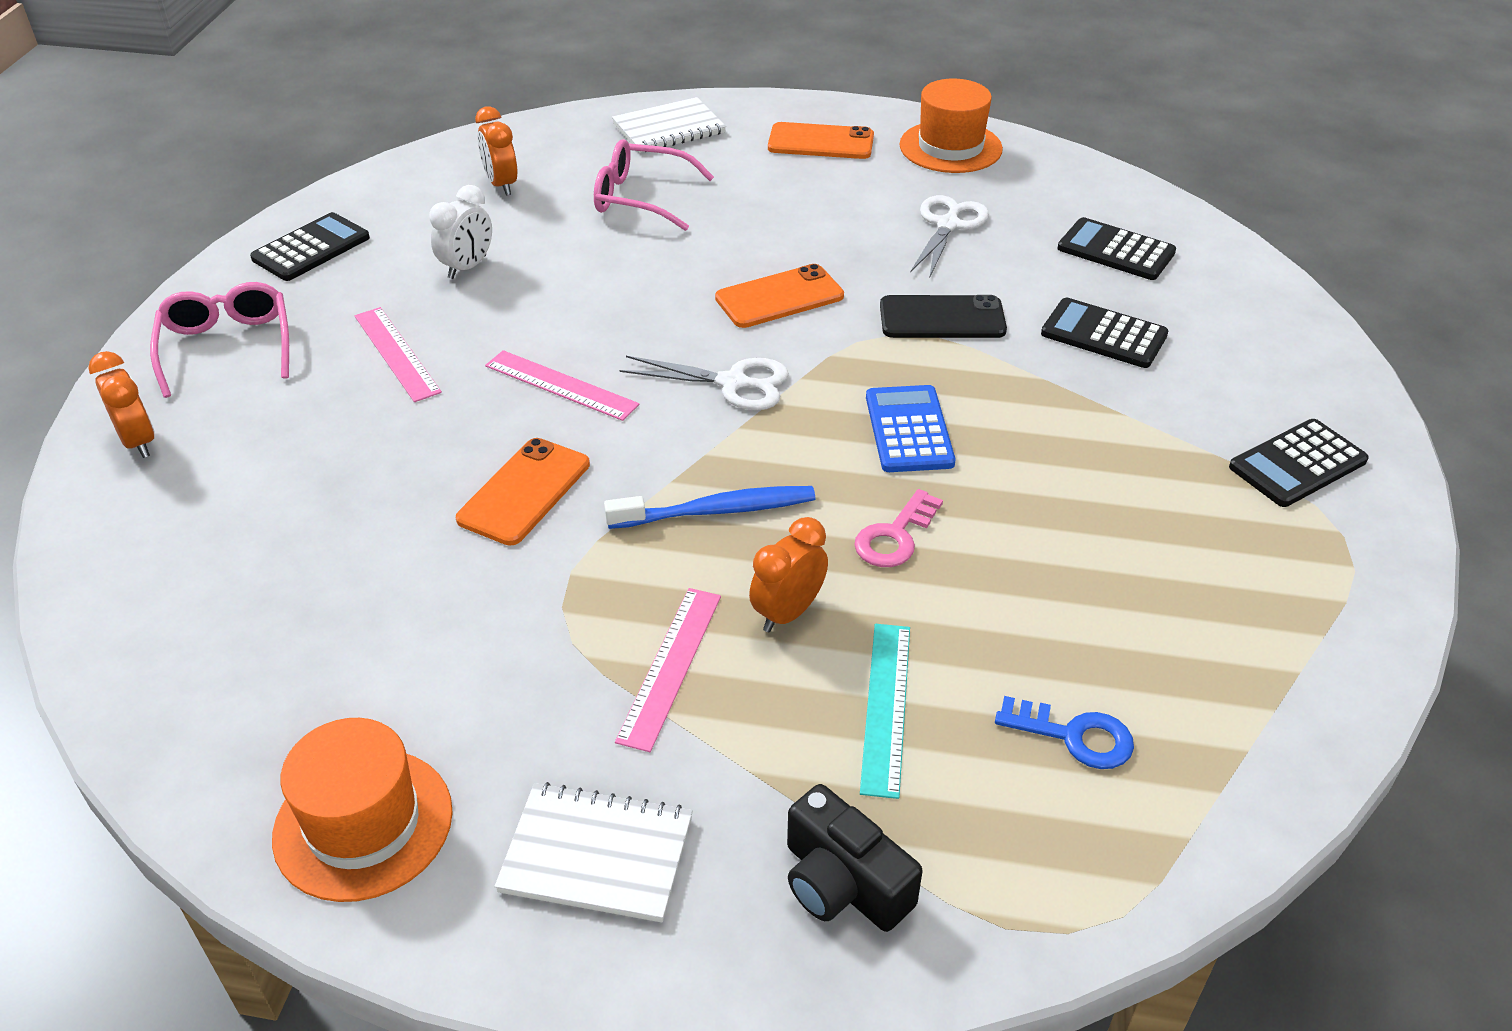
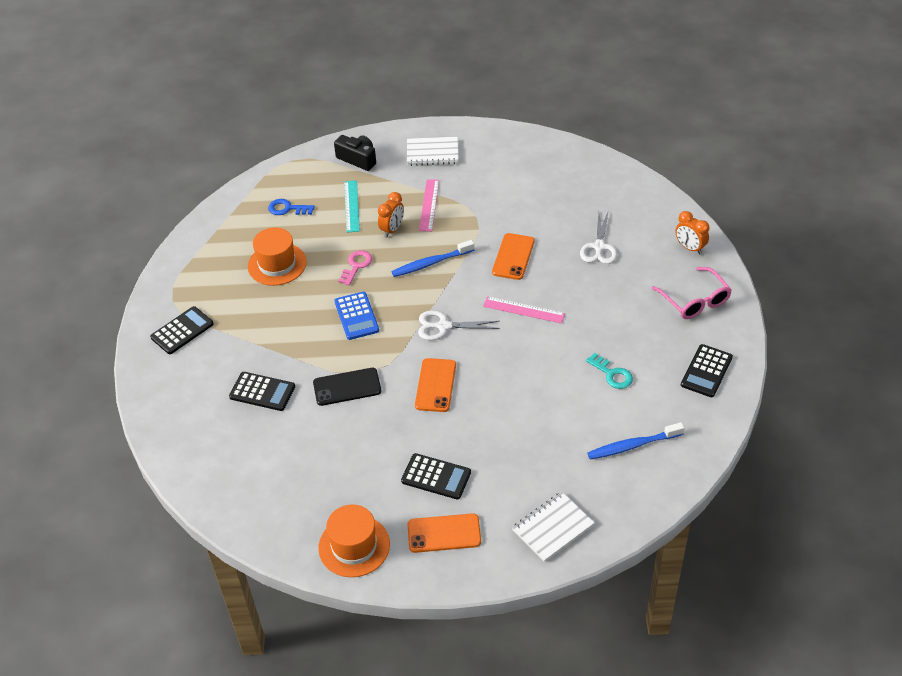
camera: 170 degrees right, 5 degrees up
(363, 824) = (506, 147): orange hat -> orange hat (277, 264)
(396, 353) = (612, 312): pink ruler -> none
(467, 267) = (612, 374): white clock -> turquoise key
(501, 185) = (633, 445): orange clock -> blue toothbrush
(641, 198) = (541, 451): pink glasses -> none
(779, 297) = (435, 385): orange phone -> orange phone turned 45 degrees counterclockwise
(948, 225) = (349, 463): white scissors -> white scissors (599, 247)
(1116, 250) = (249, 459): black calculator -> black calculator (436, 477)

